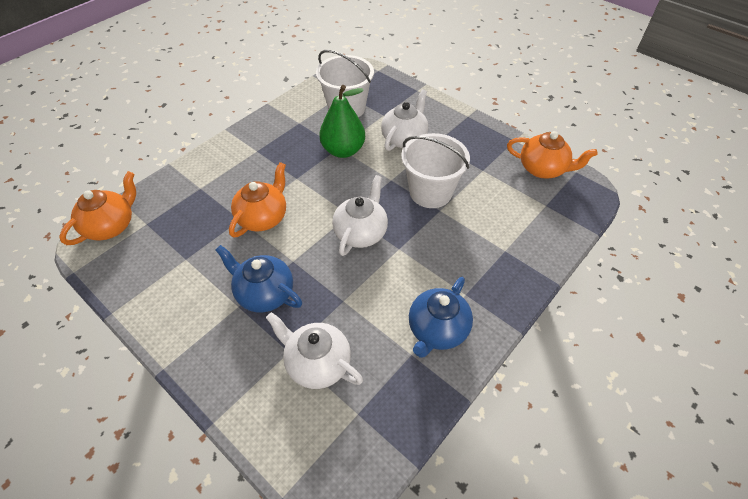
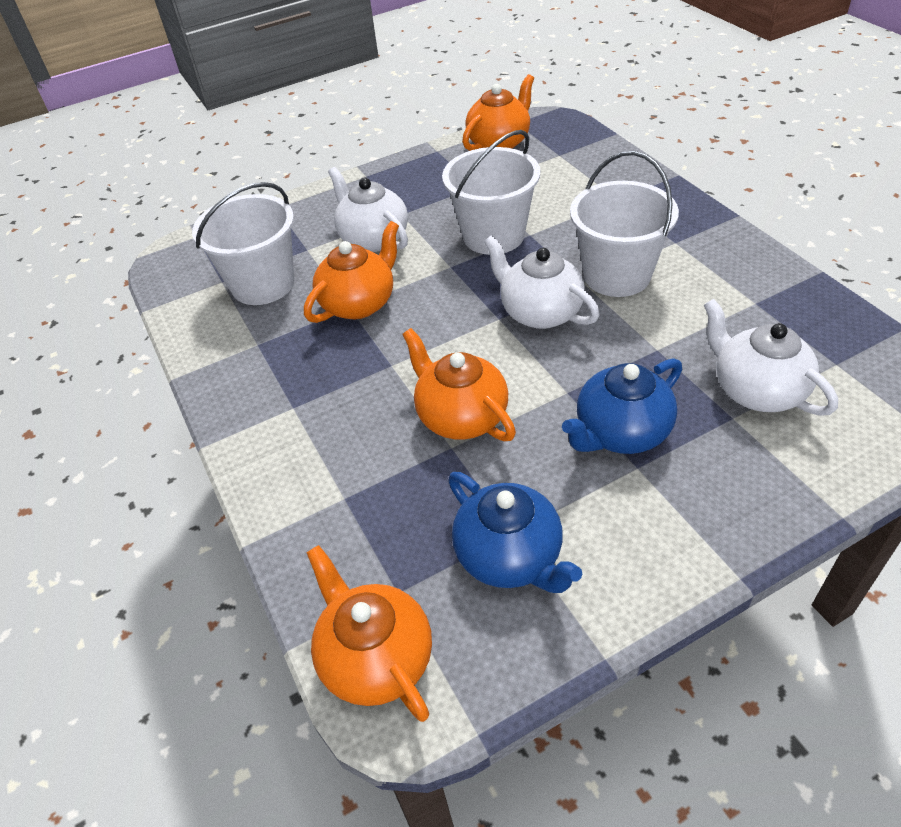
camera: 65 degrees left, 5 degrees down
(317, 363) = (757, 390): white teapot -> white teapot turned 90 degrees clockwise
(343, 150) = (359, 303): green pear -> orange teapot
(413, 266) = (617, 275): none -> white bucket
(437, 330) = (723, 275): blue teapot -> blue teapot (510, 556)

